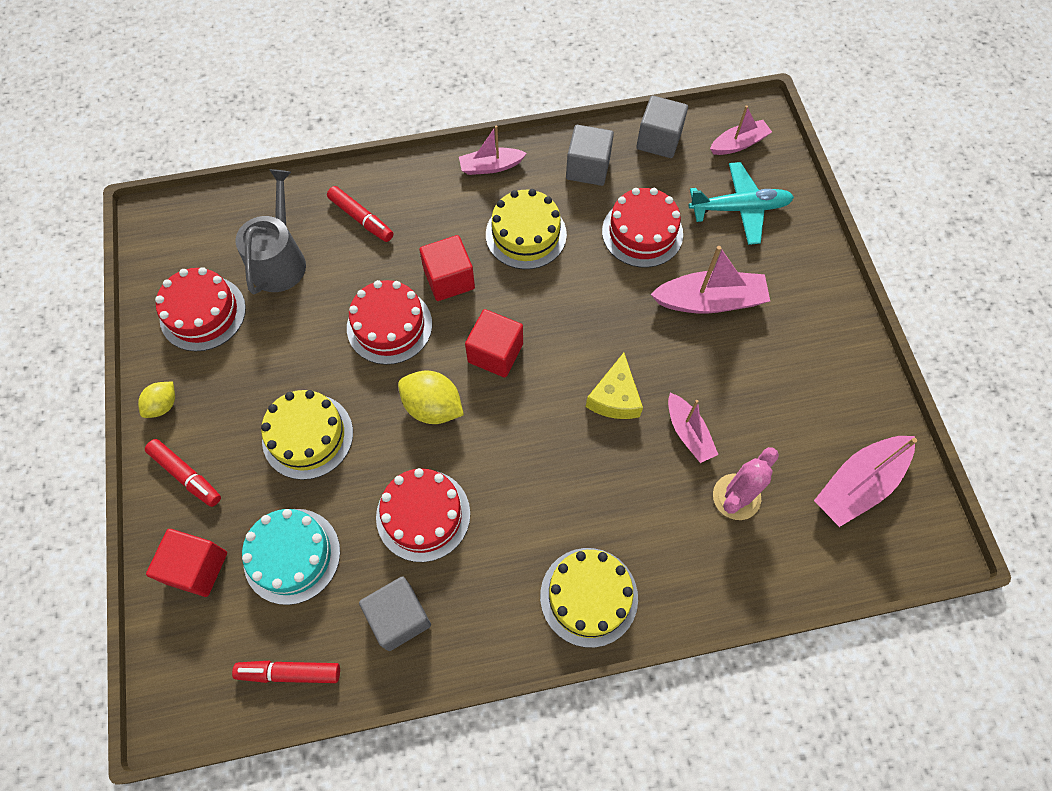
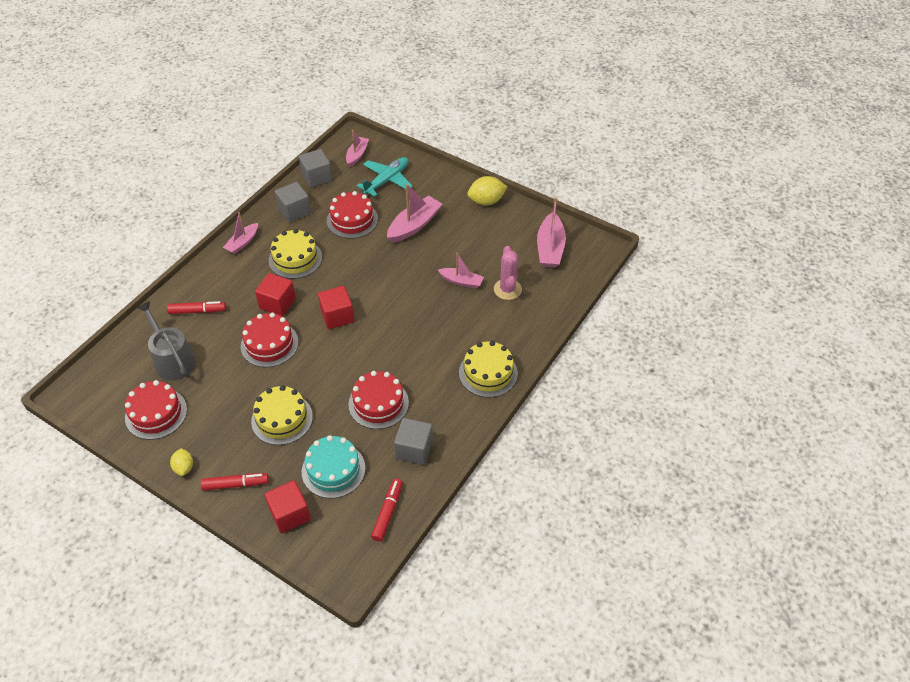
camera: 45 degrees left, 15 degrees down
(289, 672) = (388, 512): red marker -> red marker turned 150 degrees clockwise
(433, 407) = (332, 359): yellow lemon -> yellow lemon (486, 201)
(614, 397) = (414, 292): yellow cheese -> none

